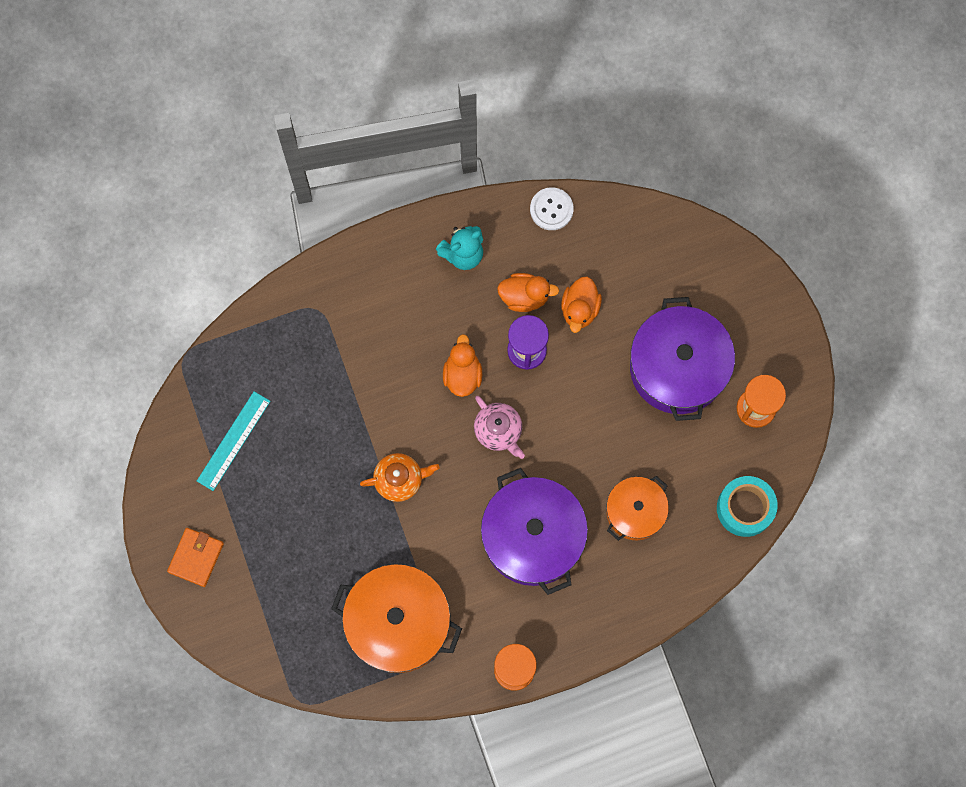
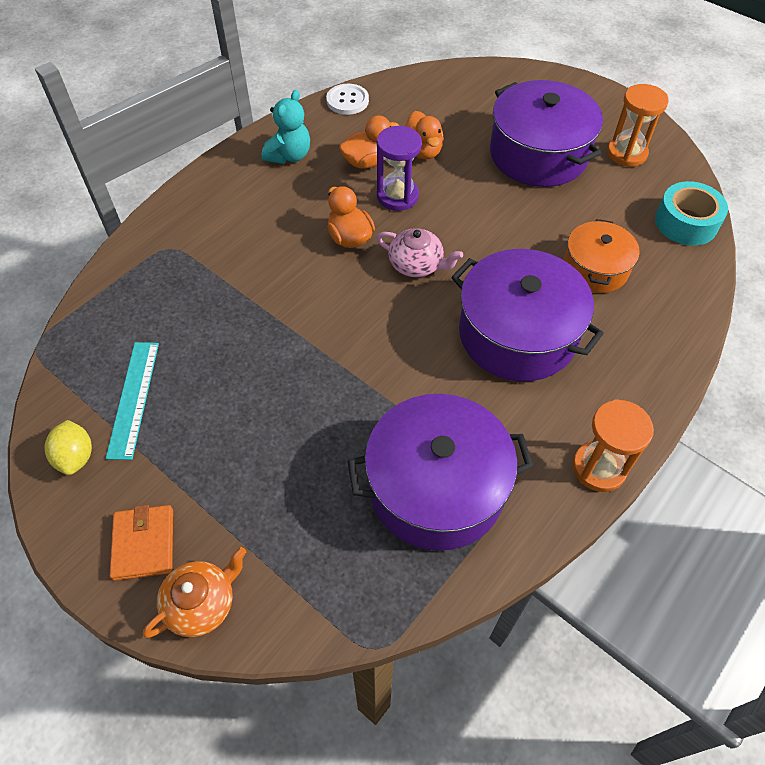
camera: 30 degrees left, 20 degrees down
(178, 468) = (76, 457): none -> yellow lemon
(398, 622) = (436, 487): orange pot -> purple pot
(399, 479) = (345, 349): orange teapot -> orange teapot (201, 603)

